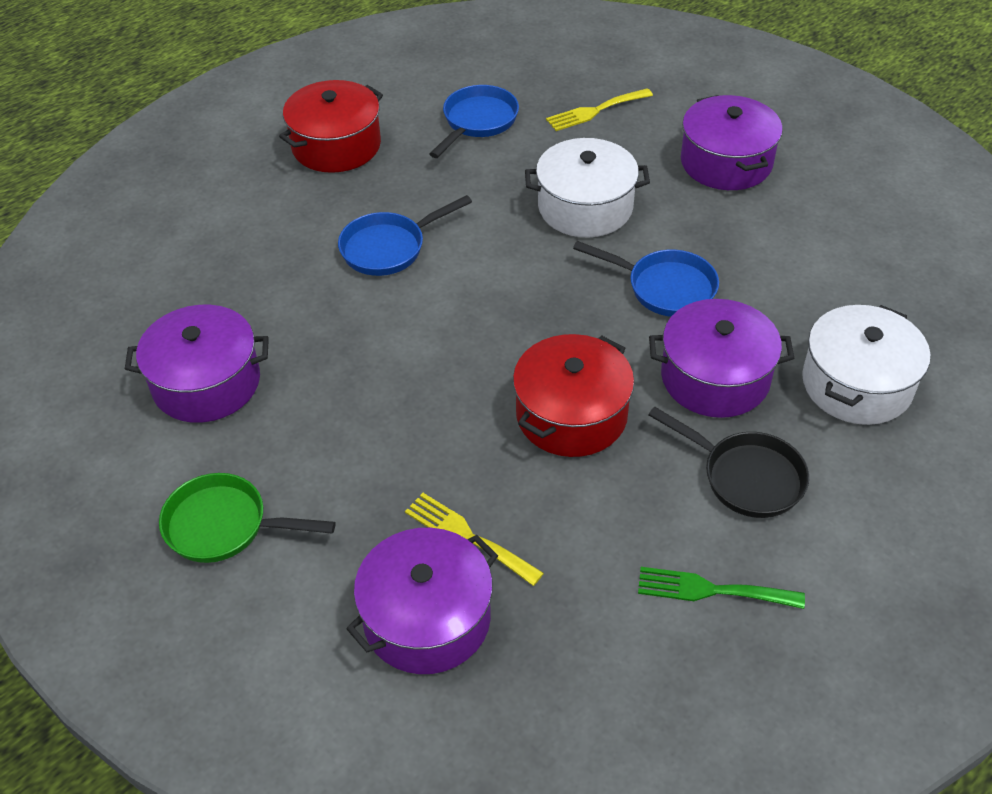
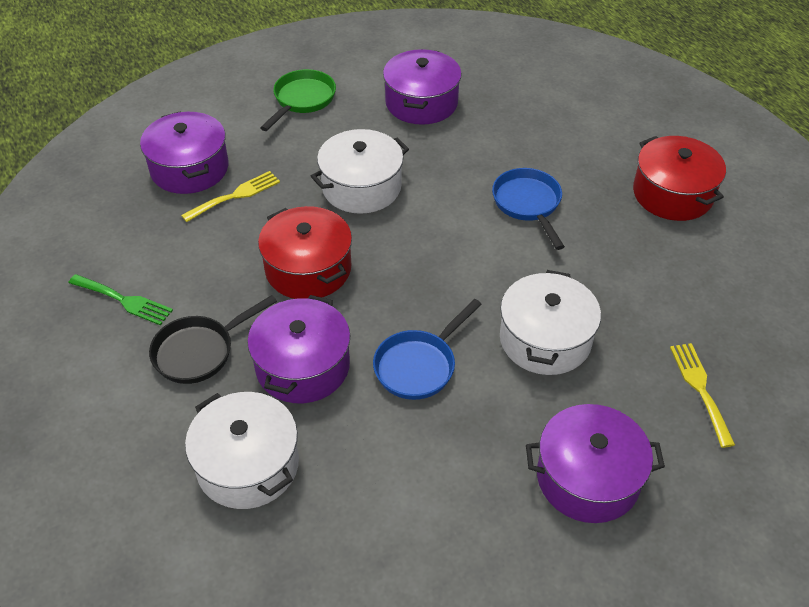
camera: 105 degrees right, 0 degrees up
(405, 402) = (361, 187): none -> white pot
(477, 122) = (694, 292): blue pan -> none
(711, 590) = (124, 300): green fork -> green fork turned 90 degrees clockwise

